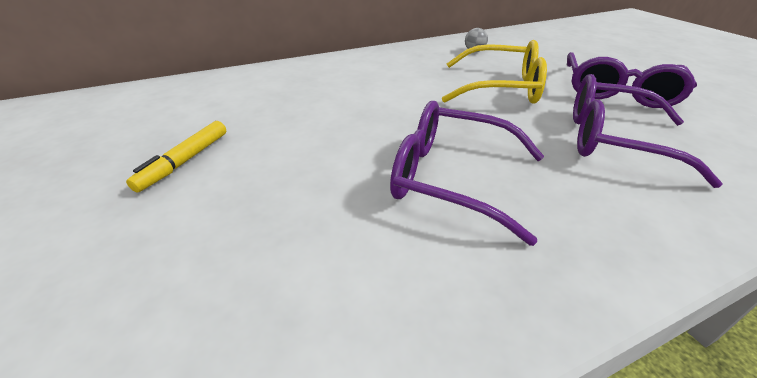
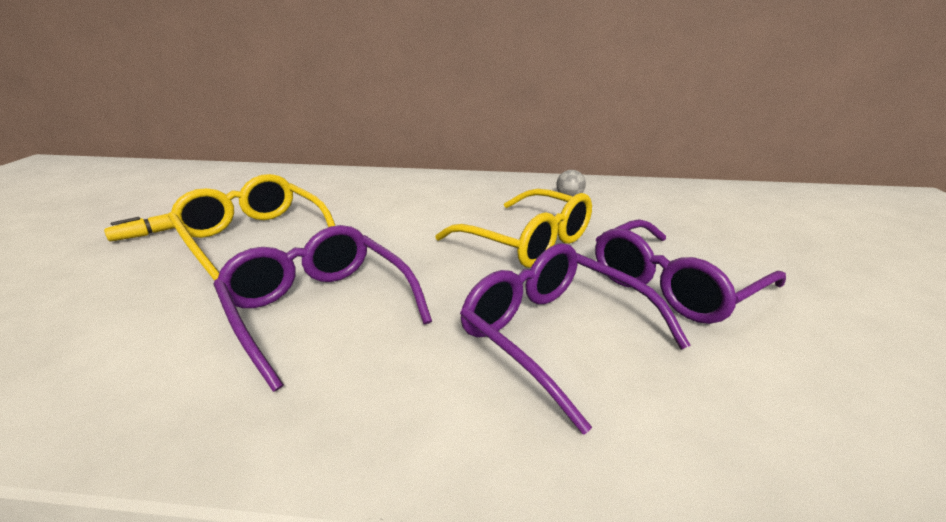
camera: 30 degrees right, 10 degrees down
(290, 142) = (254, 237): none -> yellow glasses

